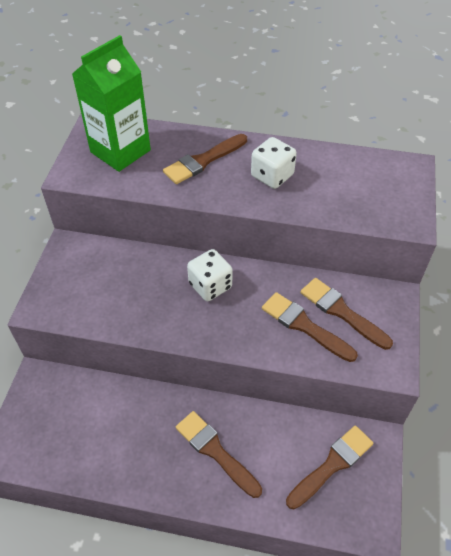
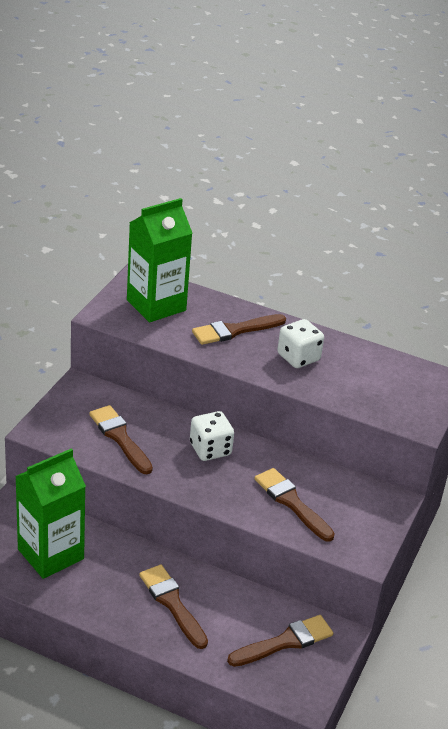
camera: 10 degrees right, 15 degrees down
(85, 427) = (50, 554): none -> green carton
(341, 312) = (333, 500): brown brush -> brown brush (120, 437)

